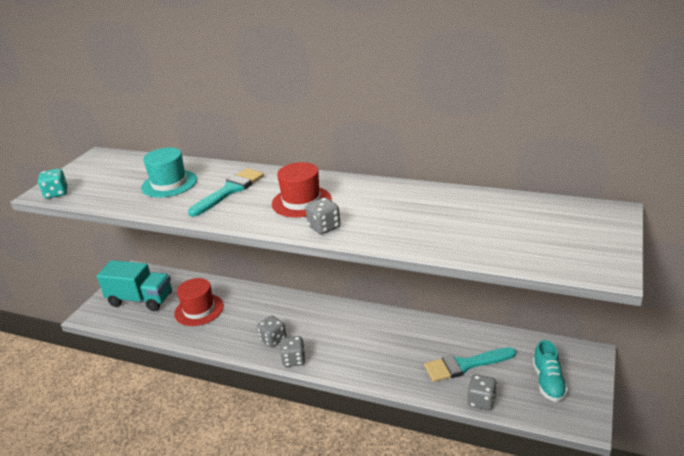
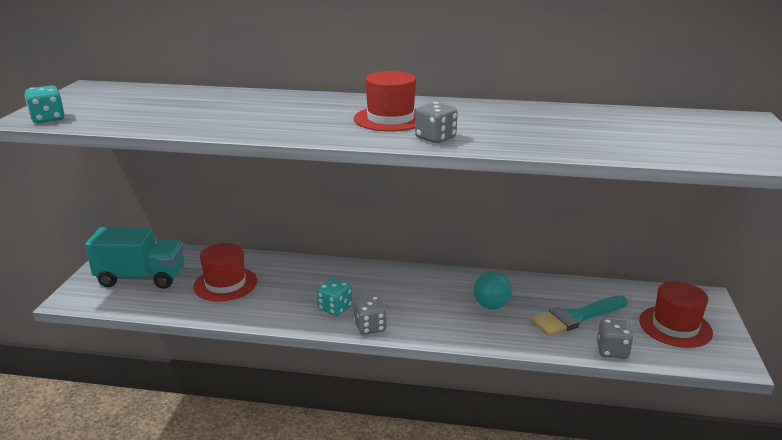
camera: 15 degrees left, 5 degrees down
(169, 184) = (205, 108): turquoise hat -> none
(229, 191) = (291, 112): turquoise brush -> none
(273, 339) = (335, 308): grey dice -> turquoise dice
(397, 347) = (491, 306): none -> turquoise ball
(548, 382) = (675, 326): turquoise shoe -> red hat

